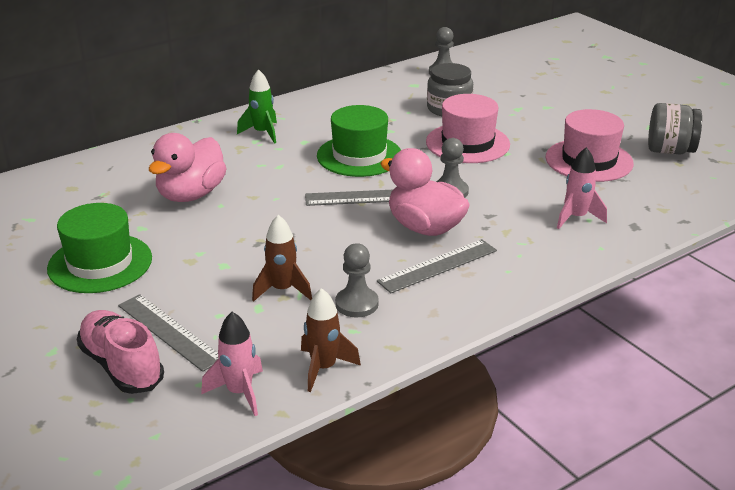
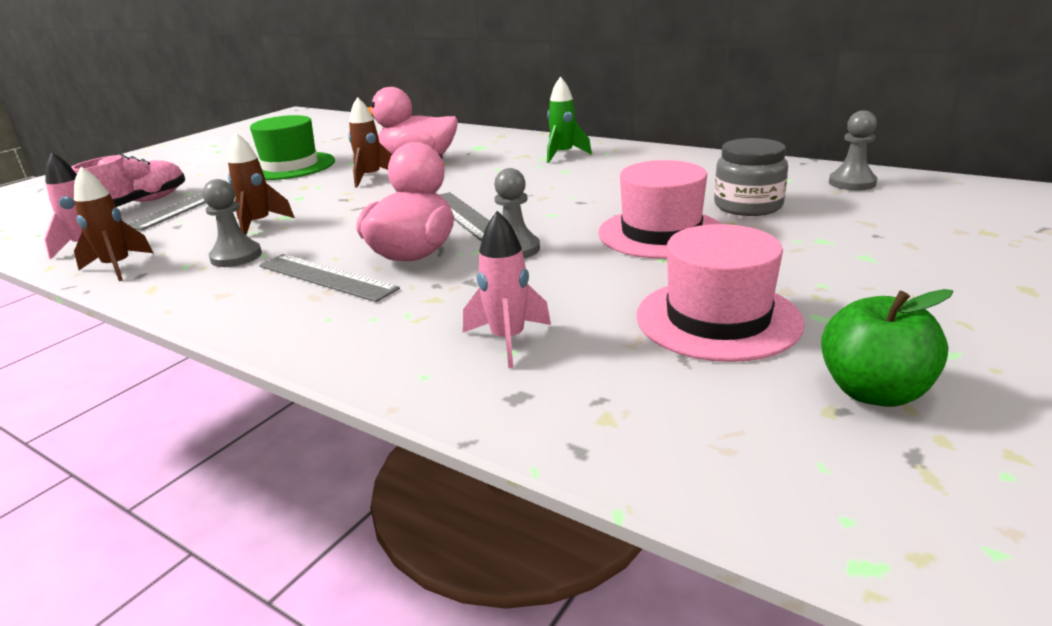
camera: 70 degrees right, 5 degrees down
(209, 223) = (371, 177): none -> brown rocket
(359, 156) = (559, 194): green hat -> none
(670, 151) = (873, 392): grey jar -> green apple

